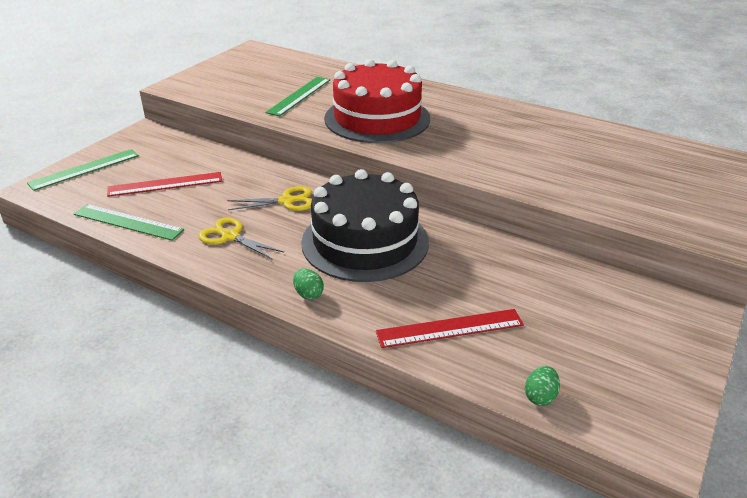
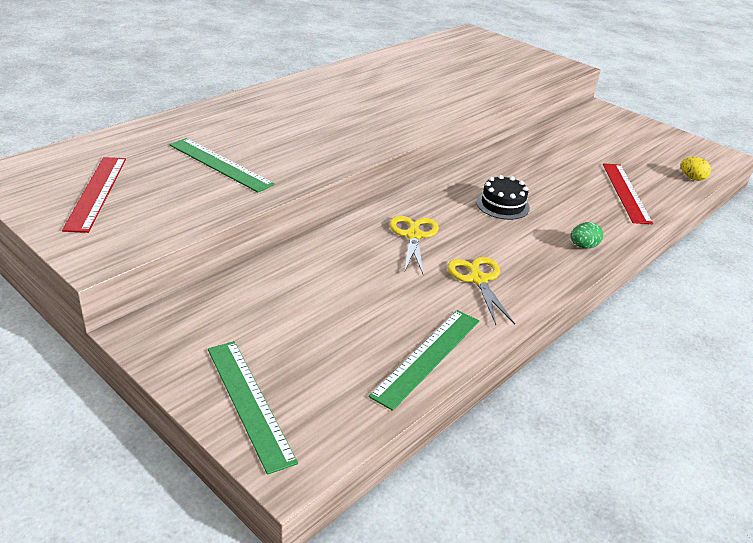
camera: 80 degrees left, 0 degrees up
(165, 184) = (337, 320): red ruler -> red ruler (96, 192)
(230, 236) = (478, 279): yellow scissors -> yellow scissors turned 120 degrees clockwise
(365, 242) = (502, 205): black cake -> black cake, size x0.43
(377, 118) = (318, 132): red cake -> none
(540, 396) = (692, 178): green egg -> yellow egg

